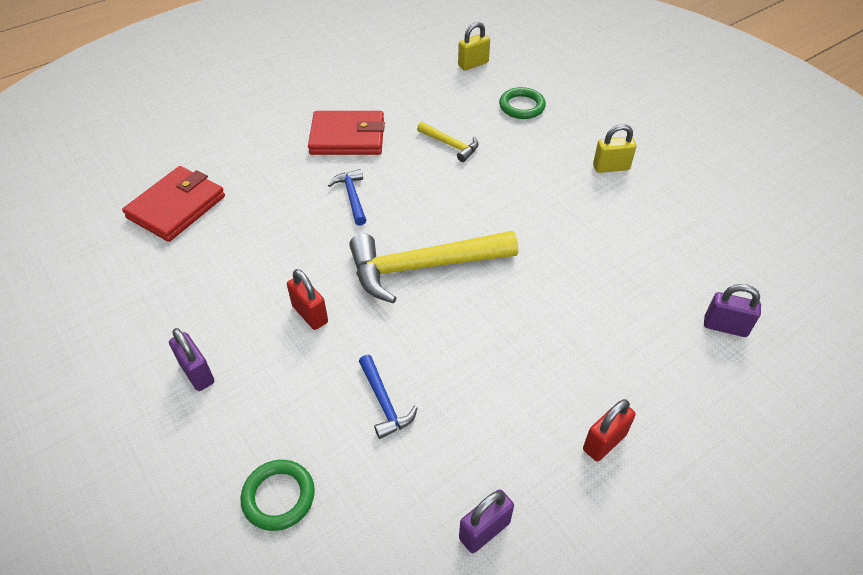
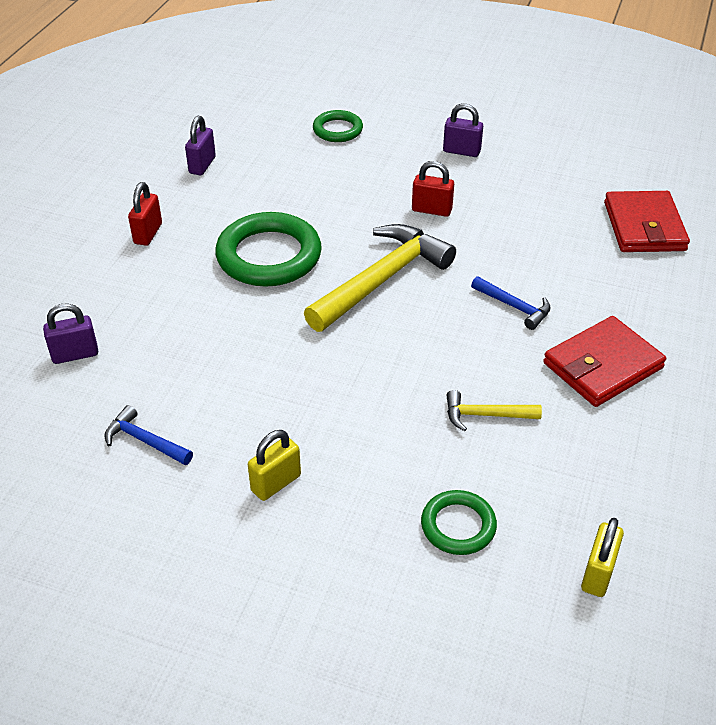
camera: 145 degrees right, 5 degrees down
(384, 402) = (320, 189): blue hammer -> blue hammer (145, 441)
(498, 343) = (269, 256): none -> green ring

